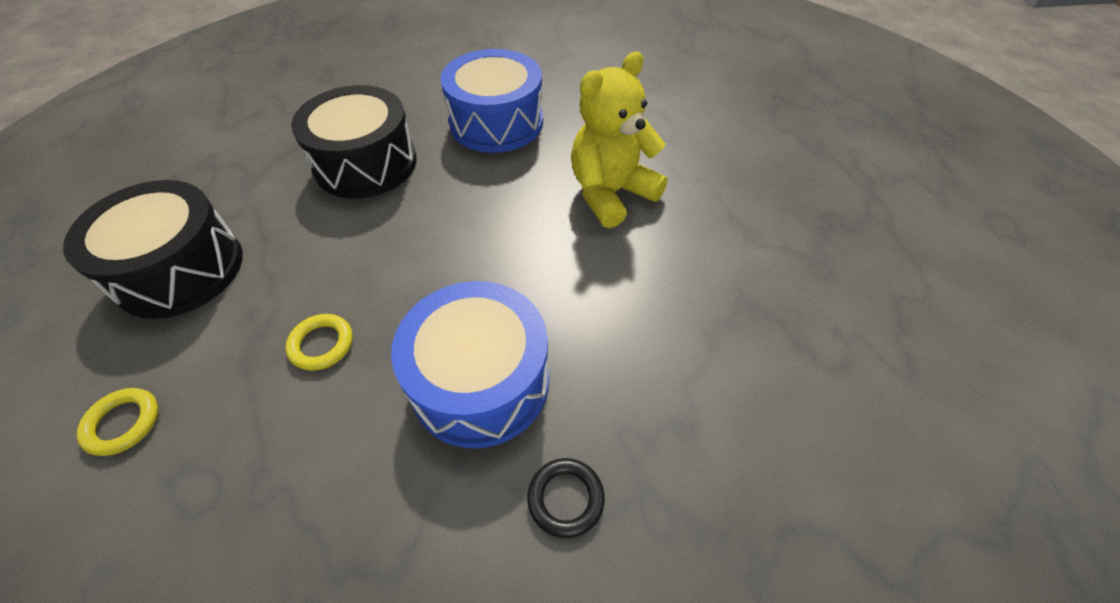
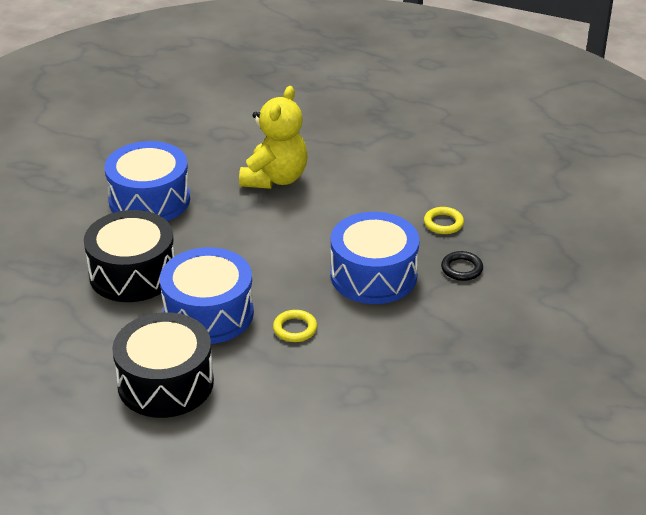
camera: 60 degrees left, 15 degrees down
(123, 423) = (288, 419): yellow ring -> yellow ring (443, 223)
(321, 249) = (208, 313): none -> blue drum
(611, 193) = (275, 178): yellow teddy bear -> yellow teddy bear turned 150 degrees counterclockwise

